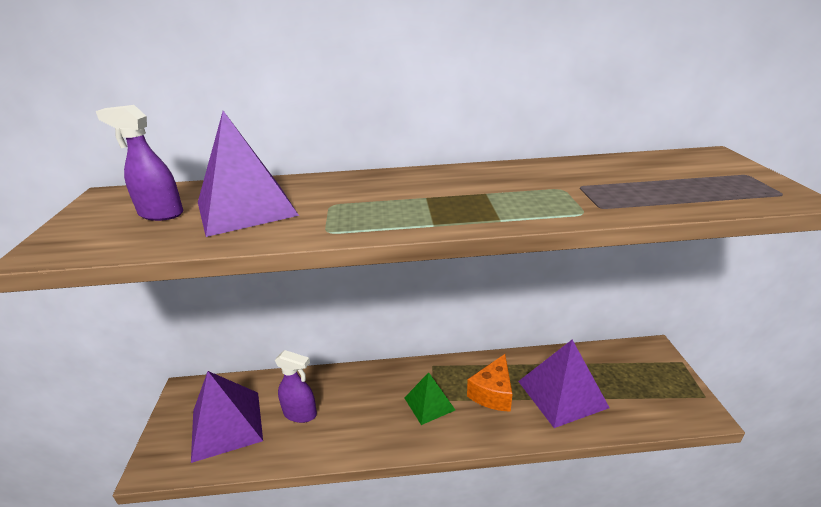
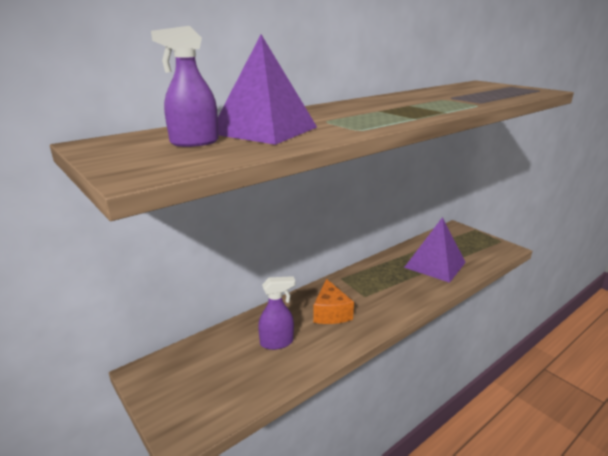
camera: 35 degrees left, 5 degrees down
(226, 425) = (220, 376): purple pyramid -> none
(429, 403) = (364, 299): green pyramid -> none
(493, 393) = (396, 279): orange cheese -> orange cheese (330, 313)

